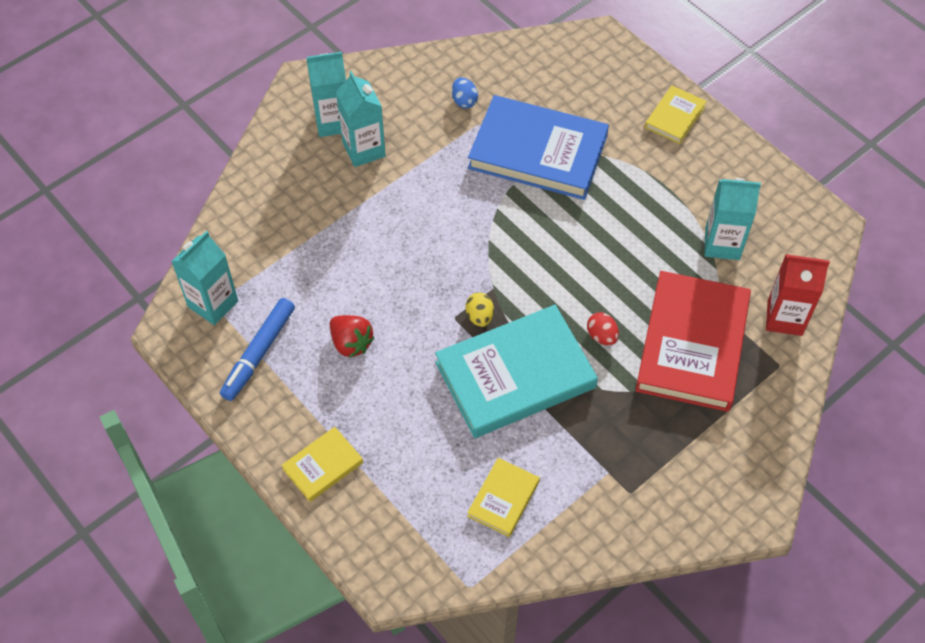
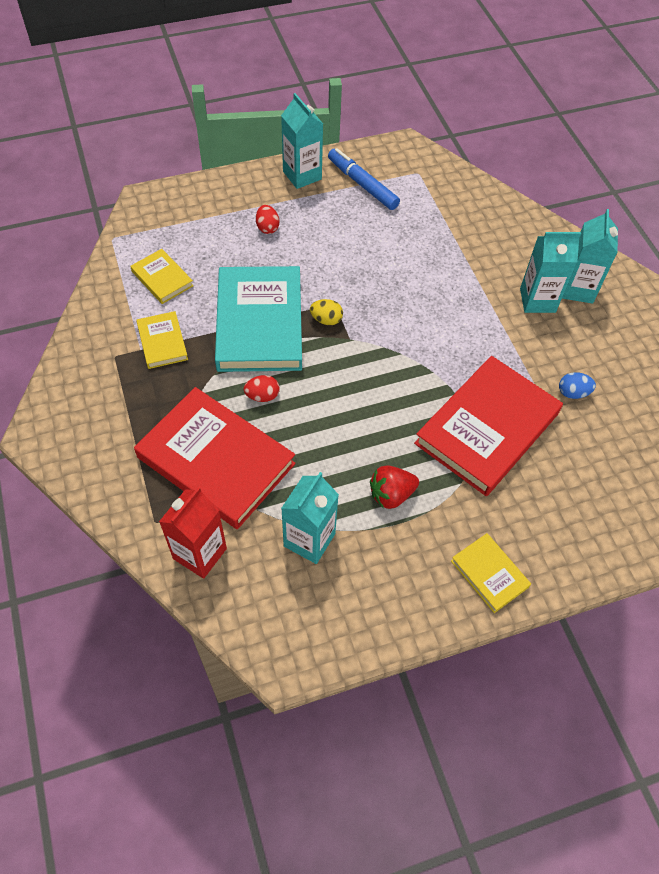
camera: 110 degrees right, 0 degrees up
(213, 304) = (418, 172): turquoise carton -> turquoise carton (302, 175)
(323, 466) = (251, 192): yellow book -> yellow book (162, 342)
(351, 343) = (344, 235): red strawberry -> red strawberry (391, 494)
(374, 424) = (267, 228): none -> red egg
(538, 152) = (487, 428): blue book -> red book

